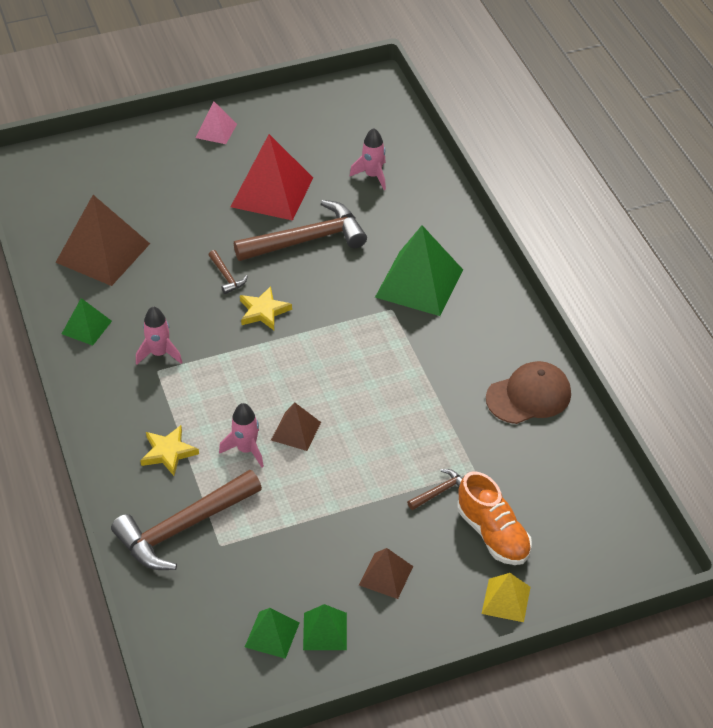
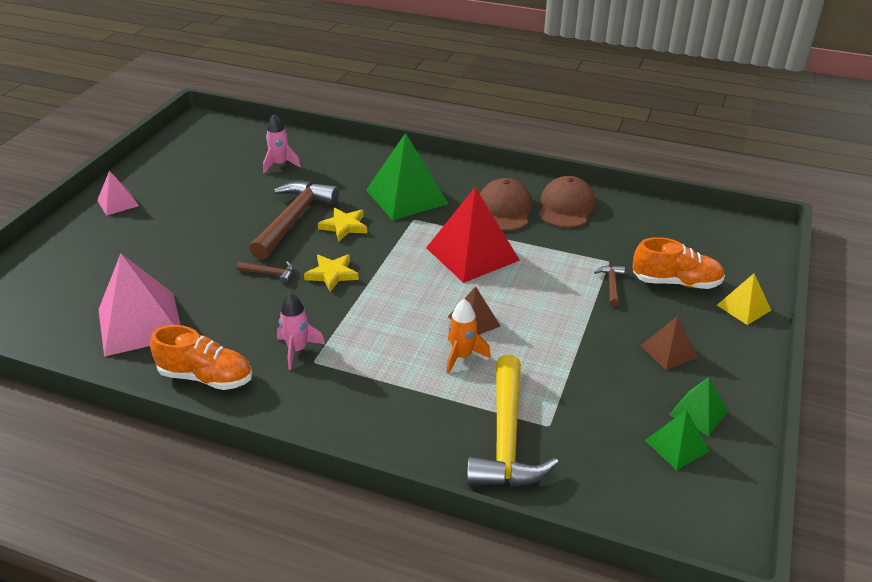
camera: 50 degrees left, 10 degrees down
(86, 327) = (206, 377): green pyramid -> orange shoe
(103, 252) = (140, 323): brown pyramid -> pink pyramid
(168, 452) = (412, 402): yellow star -> yellow star (344, 226)
(183, 527) = (506, 438): brown hammer -> yellow hammer
(246, 449) = (462, 356): pink rocket -> orange rocket
(272, 192) = (222, 210): red pyramid -> red pyramid (472, 254)
(474, 357) = (504, 209): none -> brown cap

